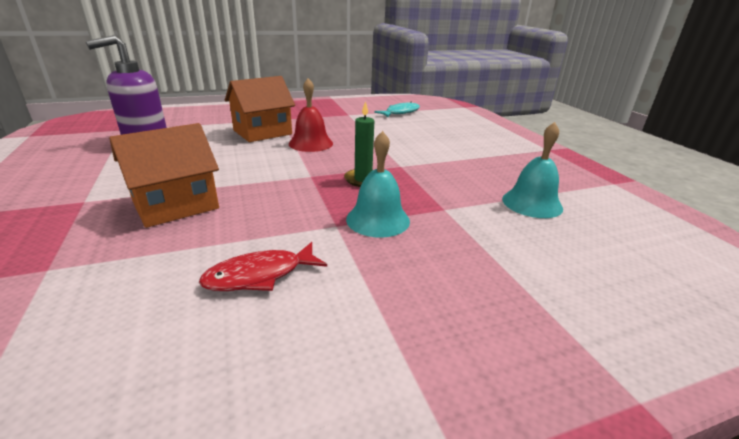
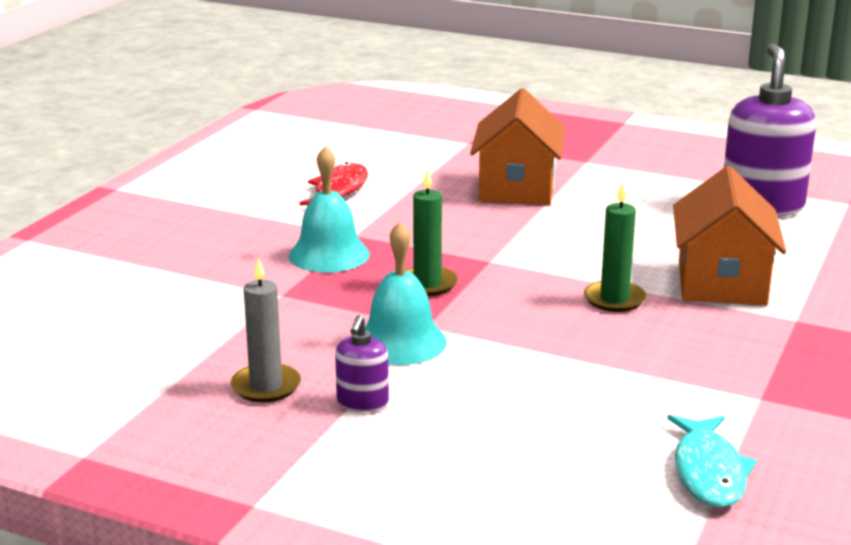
camera: 135 degrees right, 5 degrees down
(311, 143) = (614, 299): red bell -> green candle
(473, 156) = (362, 403): none -> purple soap dispenser
(507, 174) = (266, 386): none -> grey candle
(532, 203) = (189, 350): turquoise bell -> turquoise bell (400, 342)

